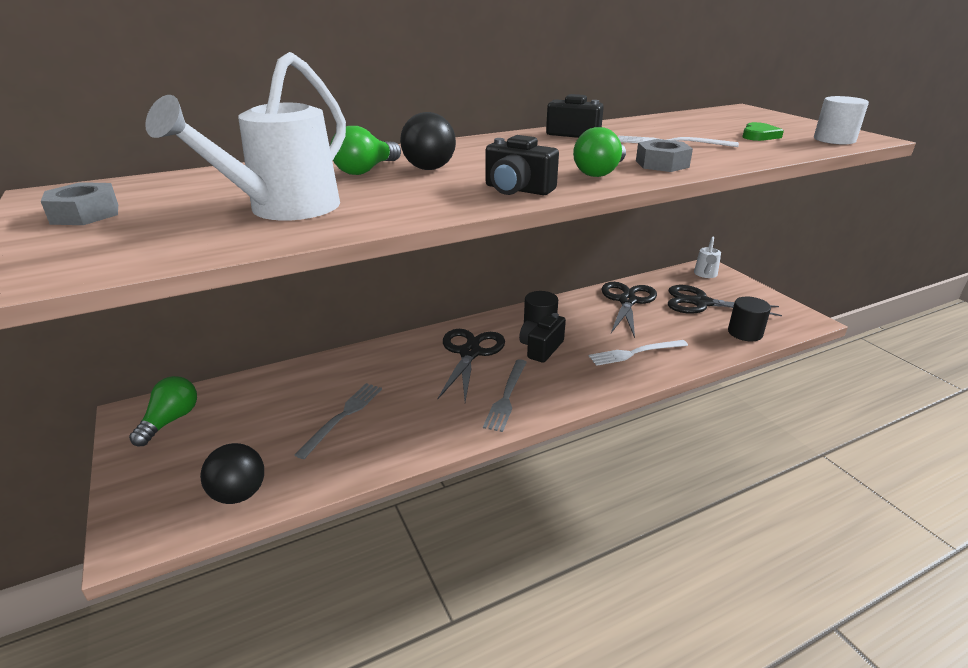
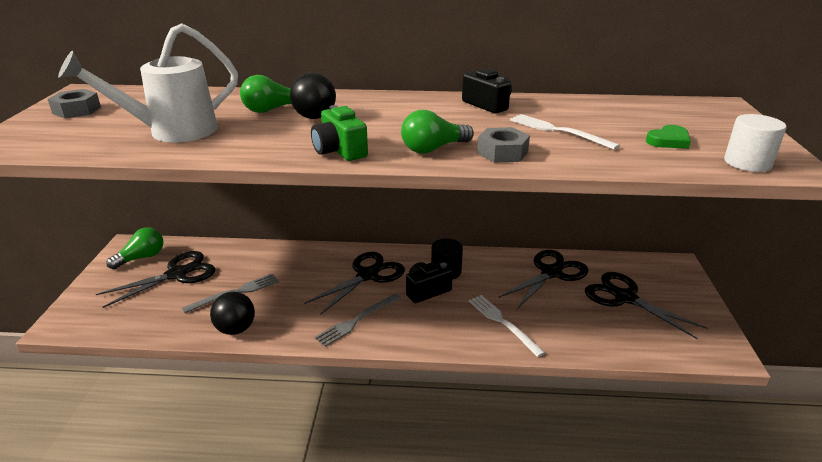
camera: 30 degrees right, 0 degrees up
(239, 494) = (131, 321): black ball -> black ball (235, 329)
(243, 422) = (177, 274): none -> black scissors
(517, 190) = (339, 151): black camera -> green camera
(635, 353) = (503, 323): white fork -> white fork turned 45 degrees clockwise
(705, 274) = (665, 271): white watering can -> none
(745, 333) = (636, 342): black cylinder -> none

